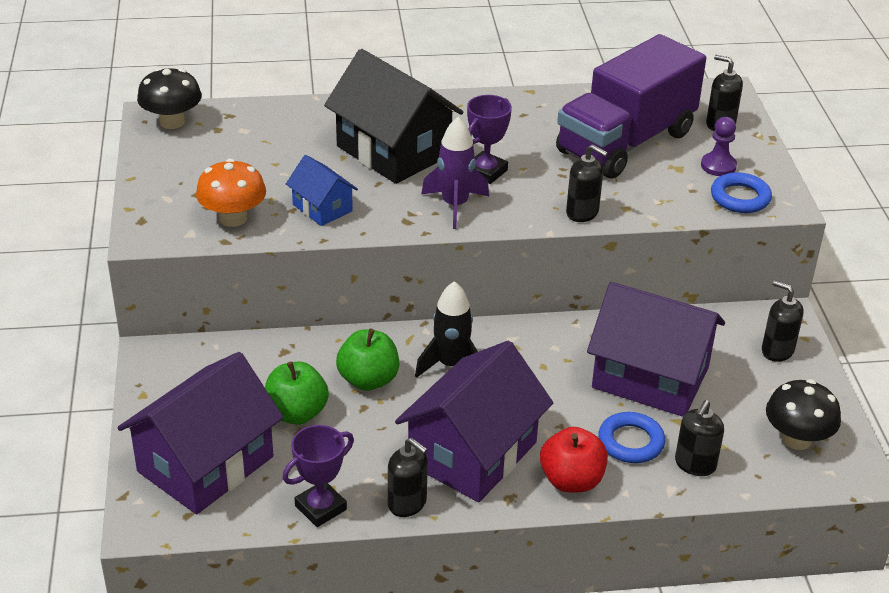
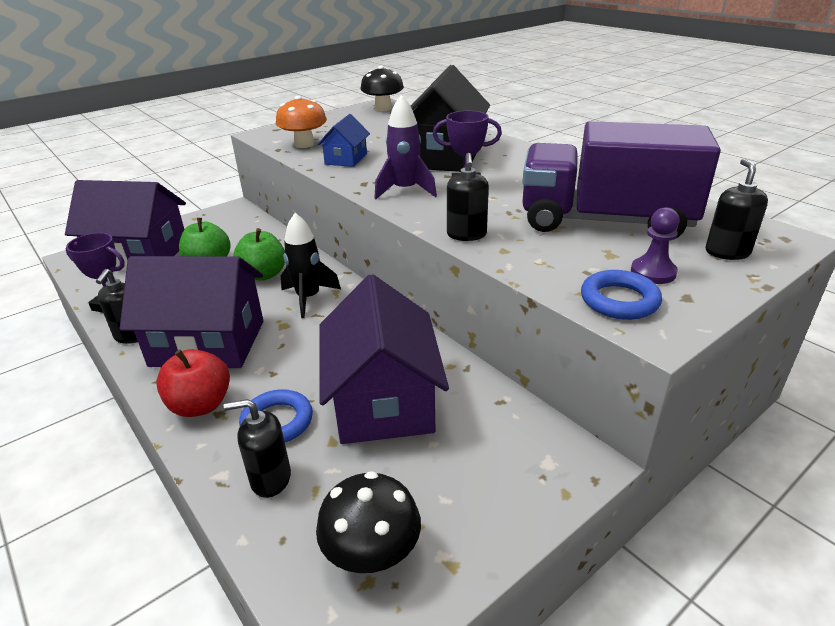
camera: 60 degrees right, 5 degrees down
(777, 350) = (516, 477): black soap dispenser -> none

